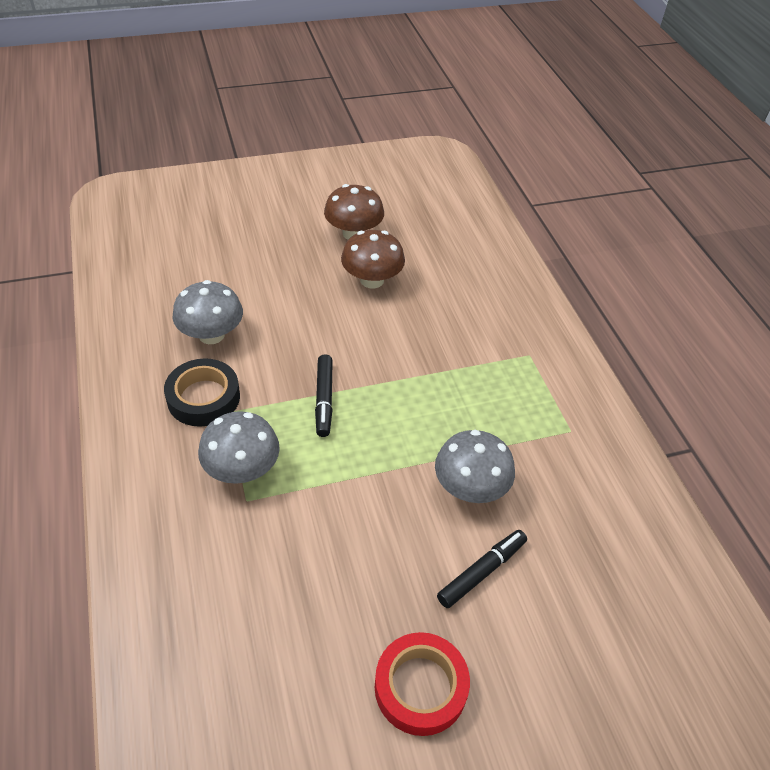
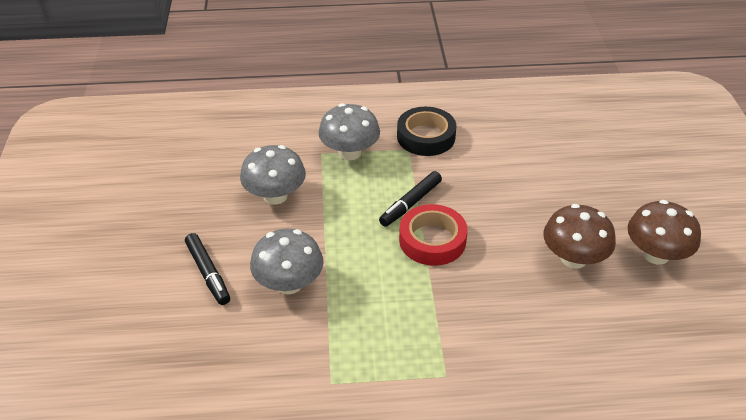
camera: 105 degrees right, 5 degrees down
(211, 335) = (497, 144): grey mushroom -> grey mushroom (275, 196)
(324, 399) = (410, 203): black marker -> black marker turned 60 degrees counterclockwise
(420, 687) = (140, 221): red tape -> red tape (432, 240)

